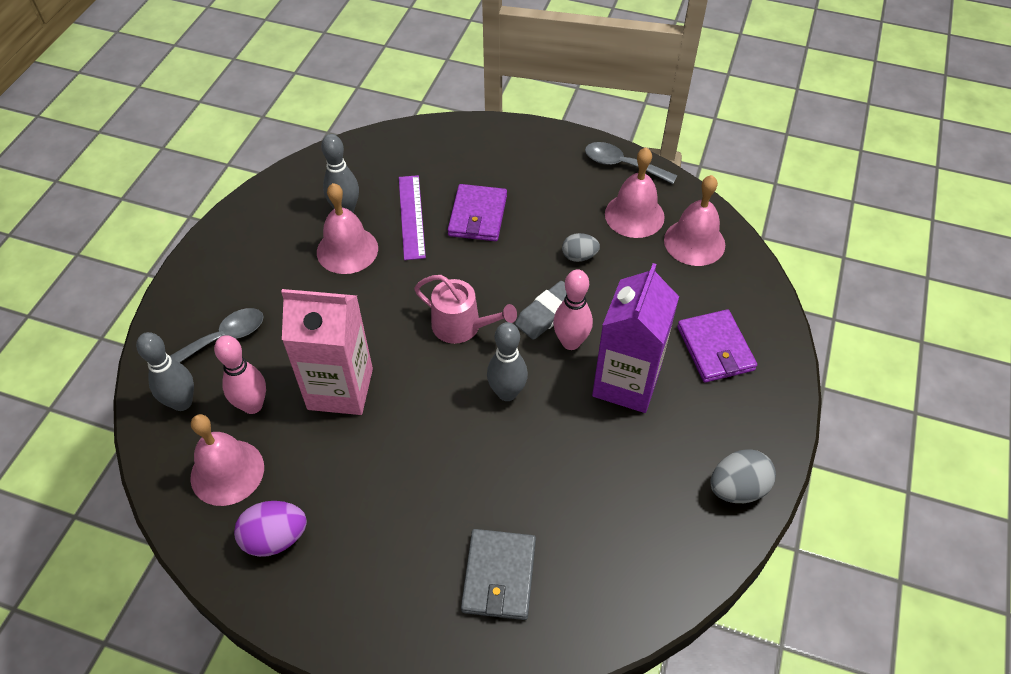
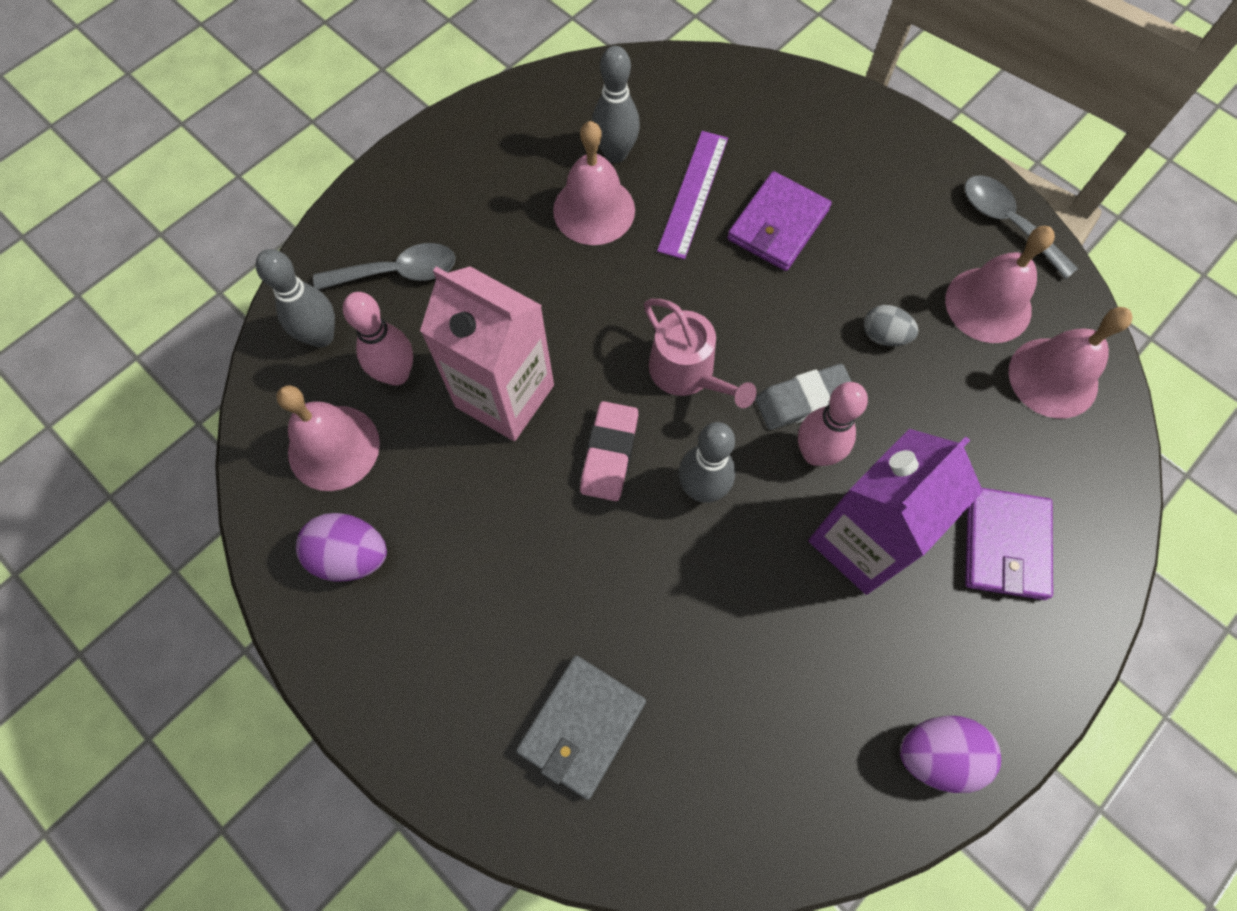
camera: 25 degrees right, 15 degrees up
(433, 396) = (609, 454): none -> pink eraser
(737, 488) = (937, 754): grey egg -> purple egg

